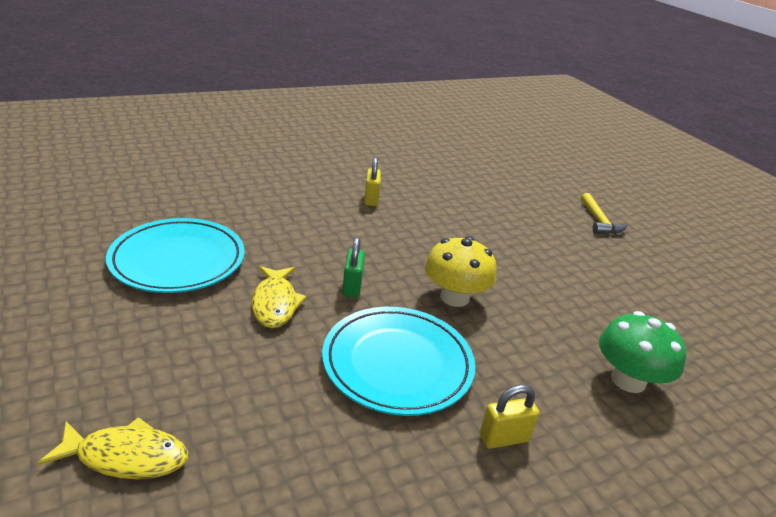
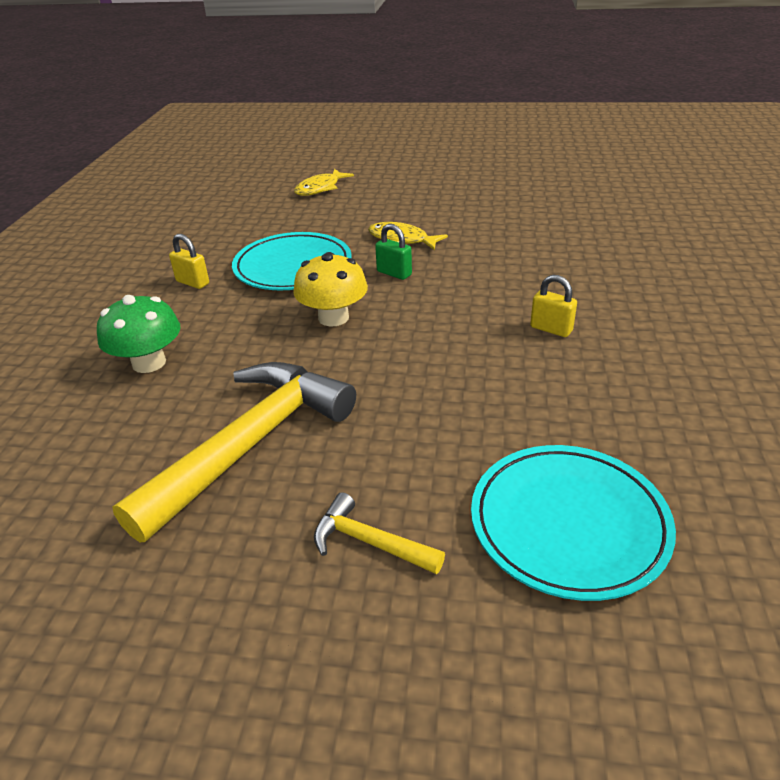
camera: 130 degrees right, 5 degrees up
(178, 260) = (486, 216): turquoise plate -> turquoise plate (568, 524)
(504, 438) = (193, 282): yellow padlock -> yellow padlock turned 75 degrees counterclockwise
(609, 280) = (250, 444): none -> yellow hammer

